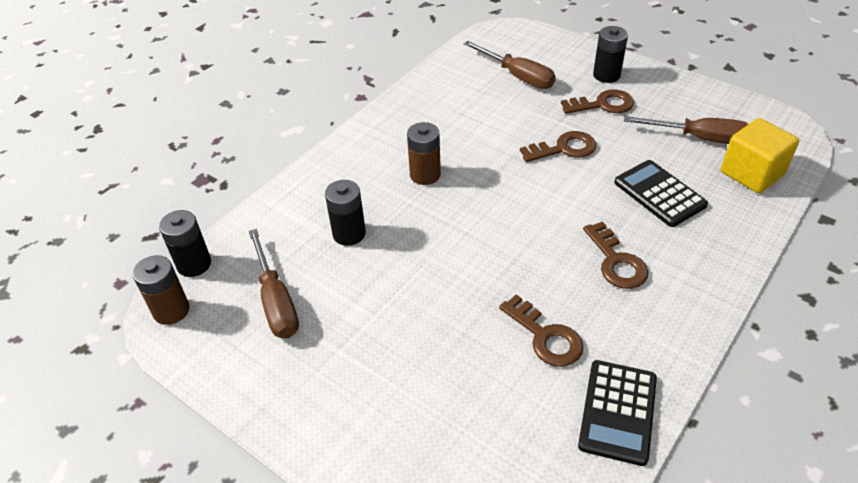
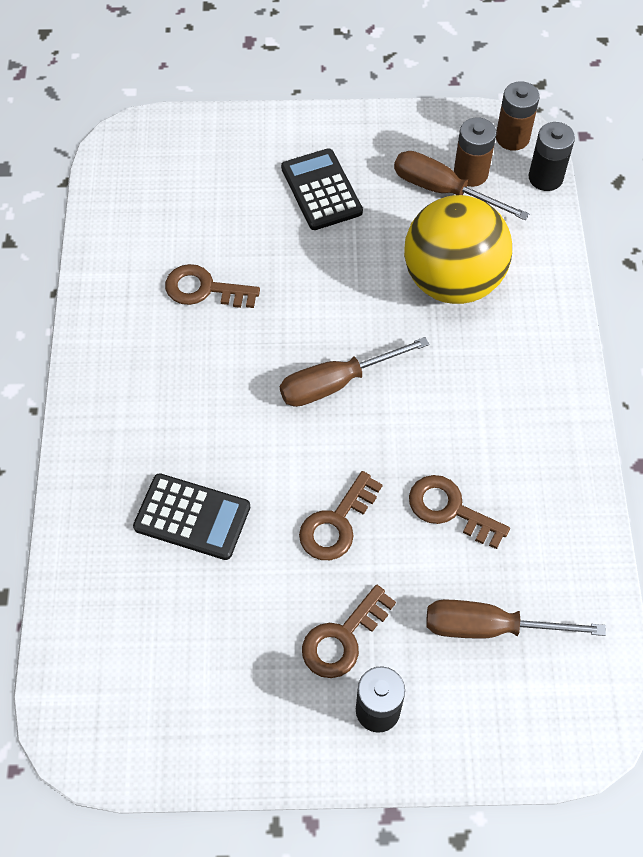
camera: 140 degrees right, 15 degrees up
(349, 234) = (452, 281): black battery -> yellow ball
(425, 175) = (450, 390): brown battery -> brown battery (470, 173)
(616, 262) = (189, 399): brown key -> brown key (450, 509)
(618, 412) = (112, 263): black calculator -> black calculator (321, 190)
(700, 138) = (189, 647): brown screwdriver -> brown screwdriver (337, 383)
(752, 173) = (103, 617): yellow cube -> none

